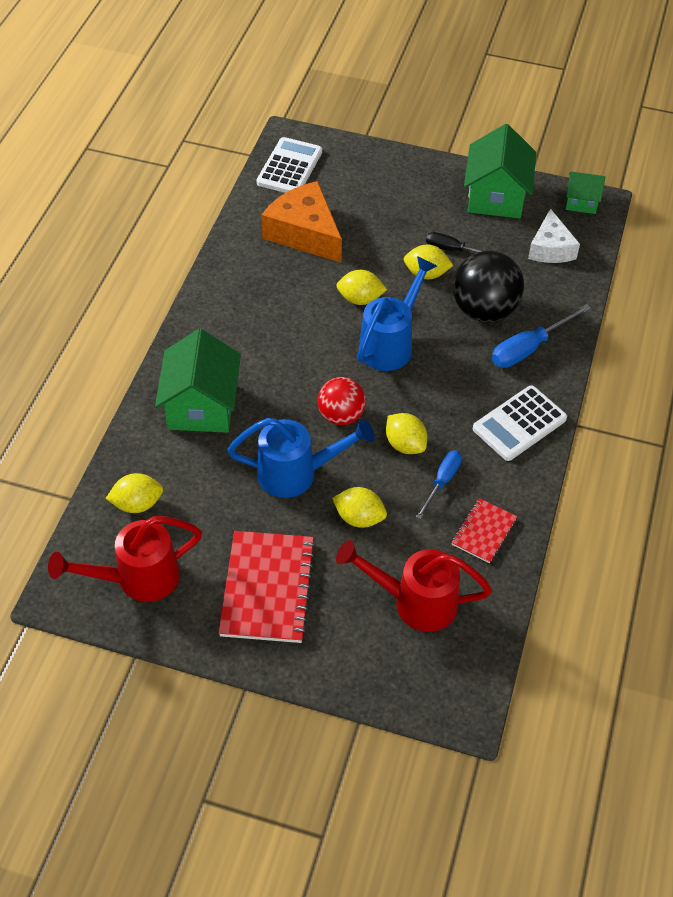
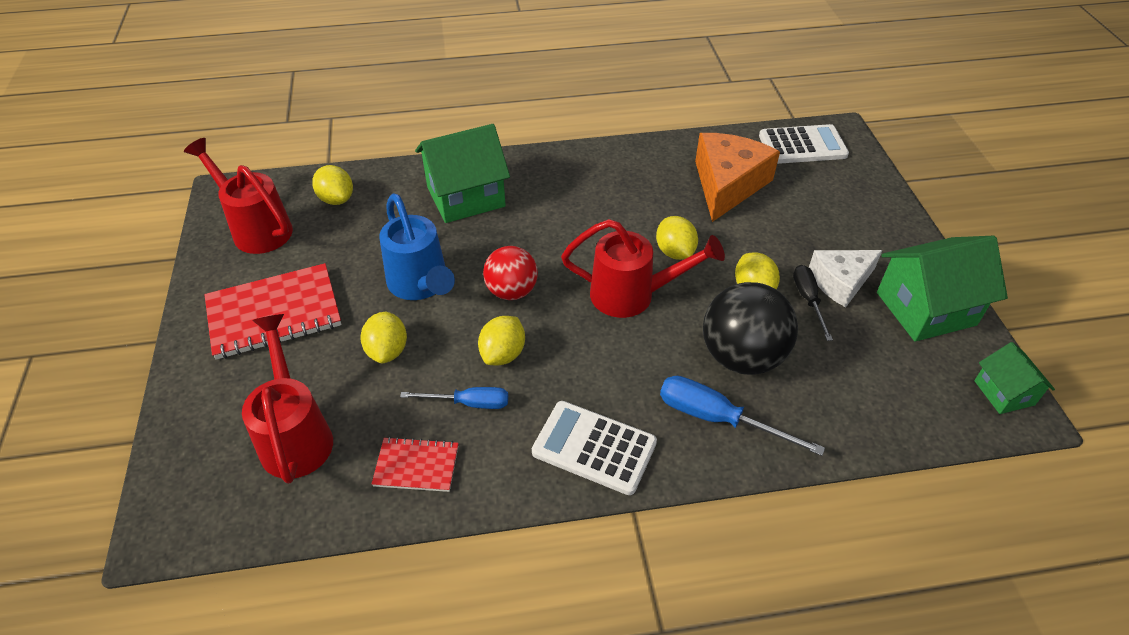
camera: 65 degrees right, 5 degrees down
(391, 343) = (633, 295): blue watering can -> red watering can
(550, 248) = (895, 387): white cheese -> white cheese (840, 282)

